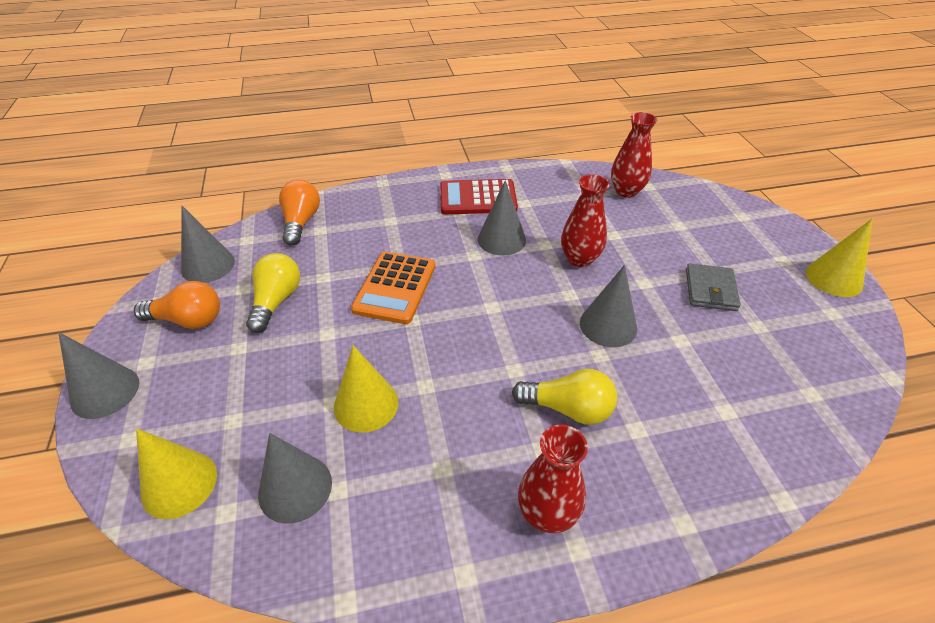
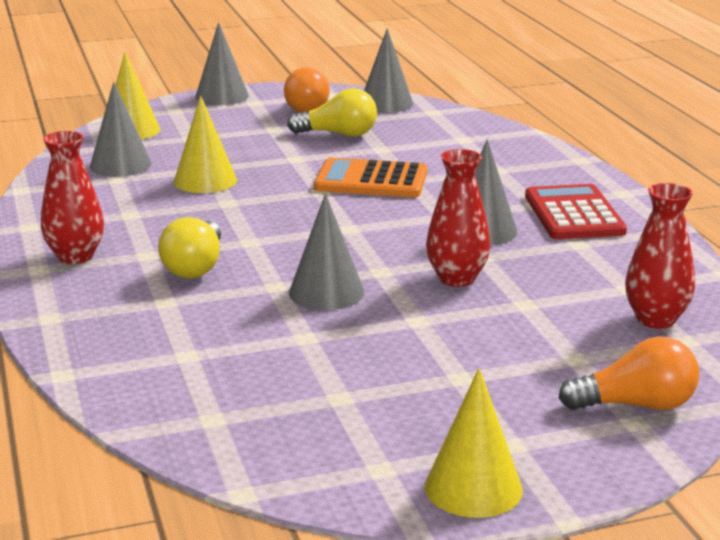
camera: 85 degrees right, 20 degrees down
(301, 222) = (474, 129): orange light bulb -> orange light bulb (636, 405)
(710, 290) = (413, 368): grey wallet -> none

